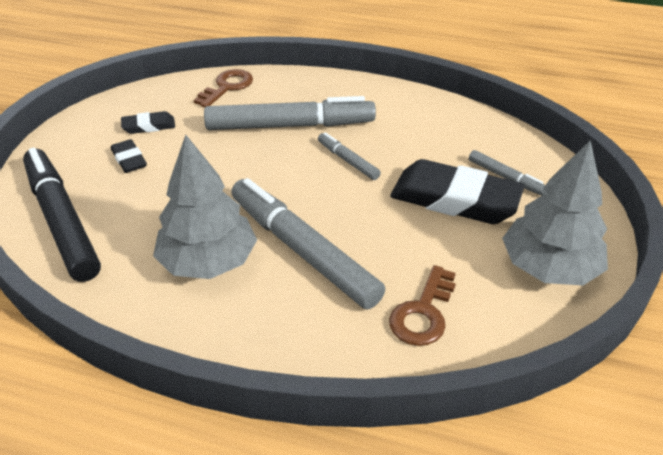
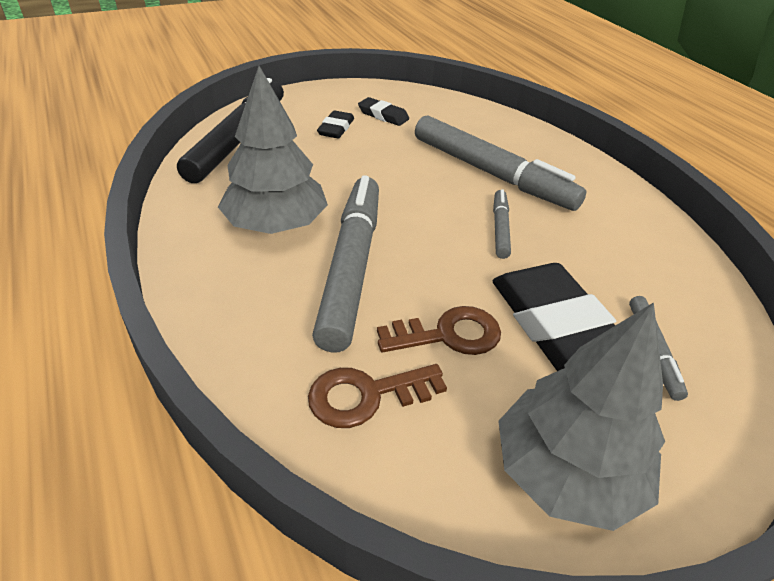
camera: 45 degrees right, 0 degrees up
(227, 87) = (483, 120): brown key -> brown key (448, 334)

